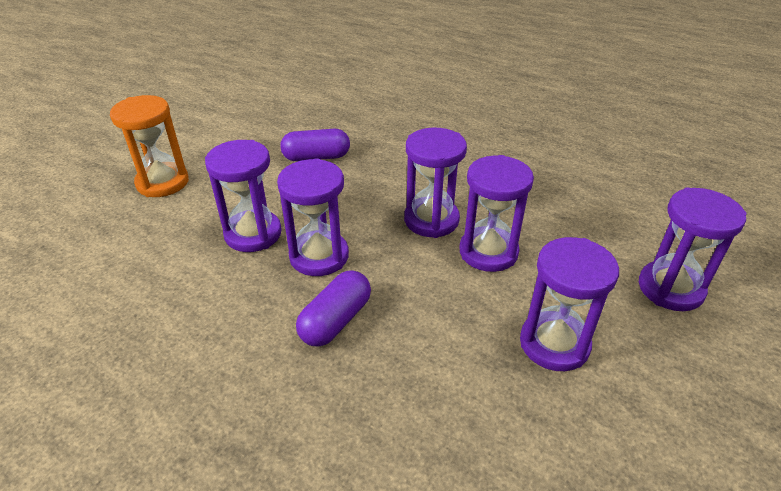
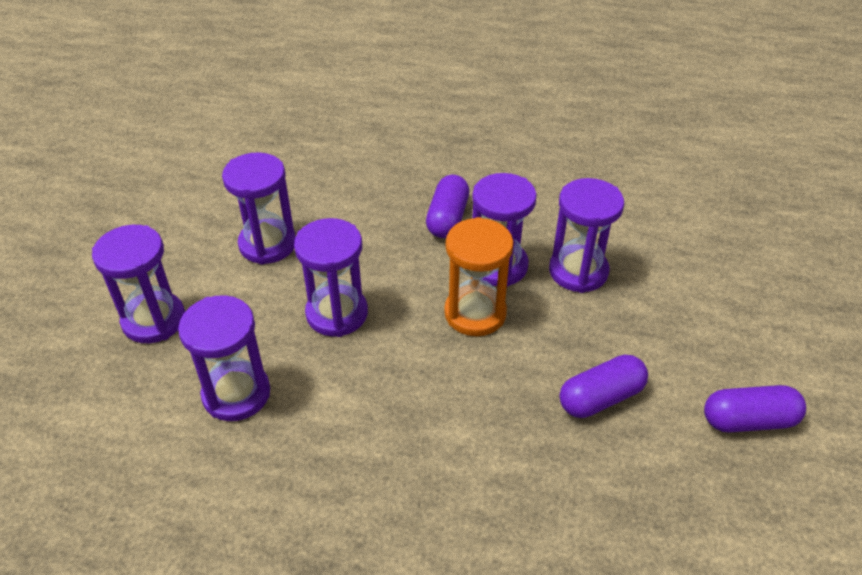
camera: 160 degrees right, 5 degrees up
(162, 182) = (735, 304): orange hourglass -> orange hourglass (475, 313)
(239, 130) = (748, 420): none -> purple capsule
(431, 220) = (408, 337): purple hourglass -> purple hourglass (236, 394)

